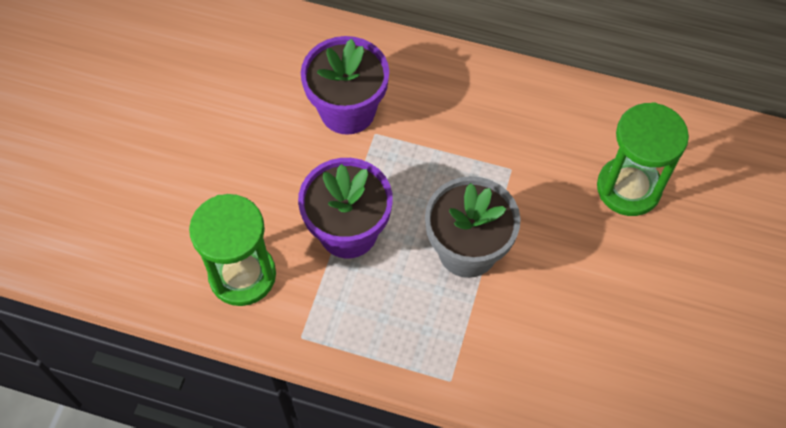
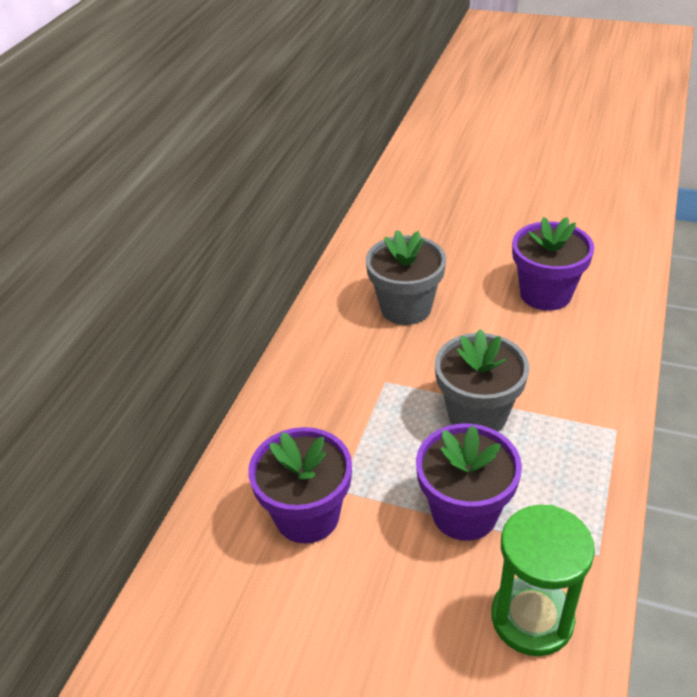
camera: 85 degrees left, 20 degrees down
(628, 188) = (405, 308): green hourglass -> grey flower pot
(669, 339) = (545, 294): none -> purple flower pot

